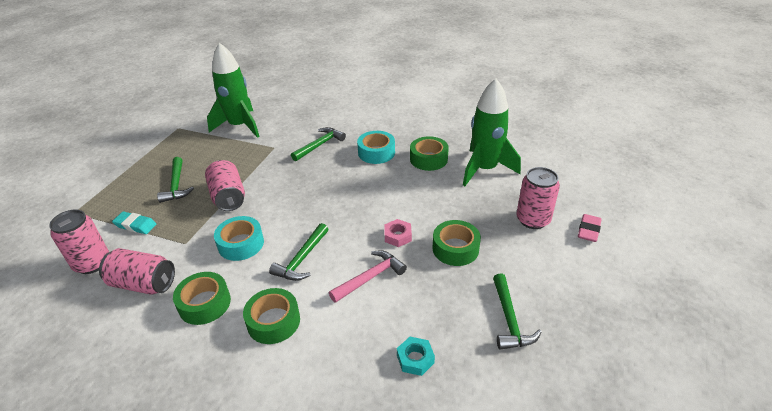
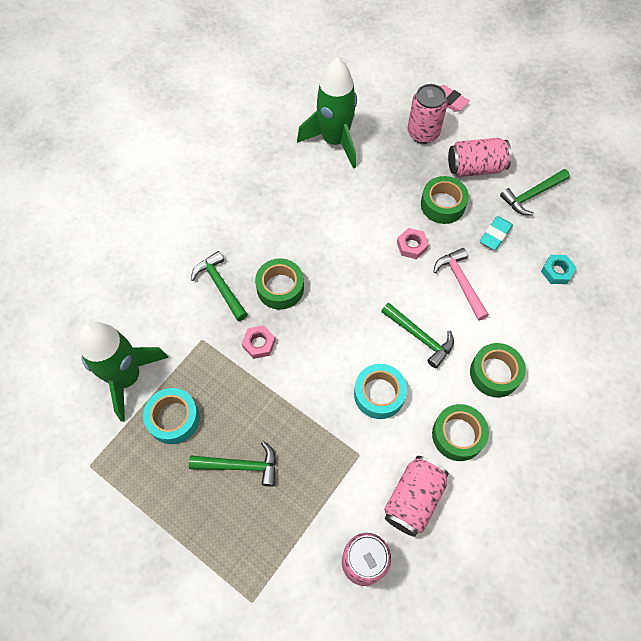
camera: 75 degrees left, 25 degrees up
(135, 225) = (308, 515): turquoise eraser -> turquoise eraser (495, 235)
(228, 197) = (289, 402): pink can -> pink can (475, 167)
(275, 172) = (259, 344): none -> pink nut
(376, 153) = (263, 229): turquoise tape -> turquoise tape (173, 418)
(428, 159) = (296, 183): green tape -> green tape (280, 288)
(509, 319) = (532, 195): green hammer -> green hammer turned 135 degrees clockwise

